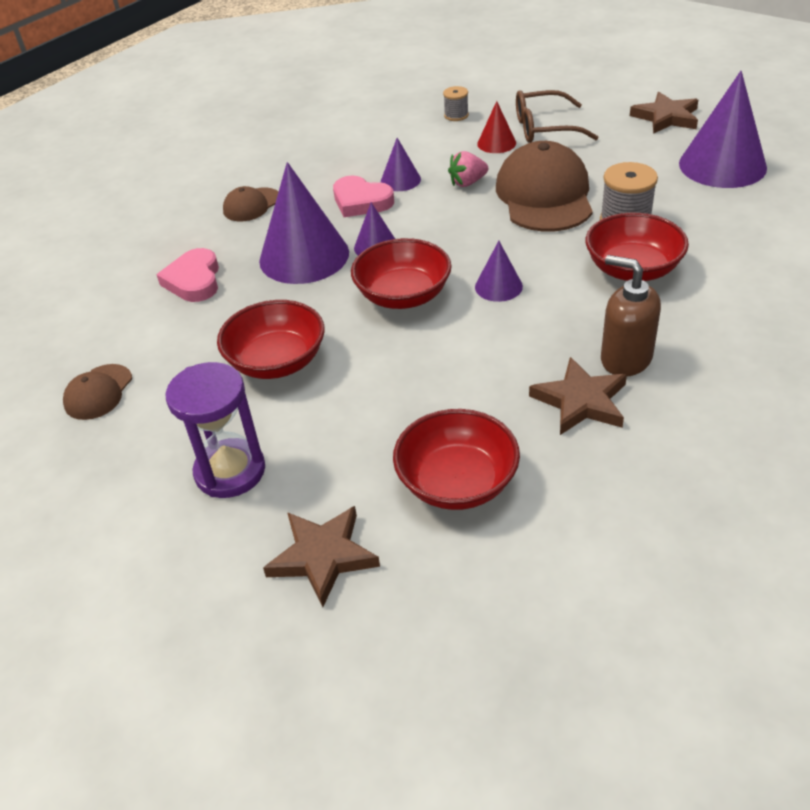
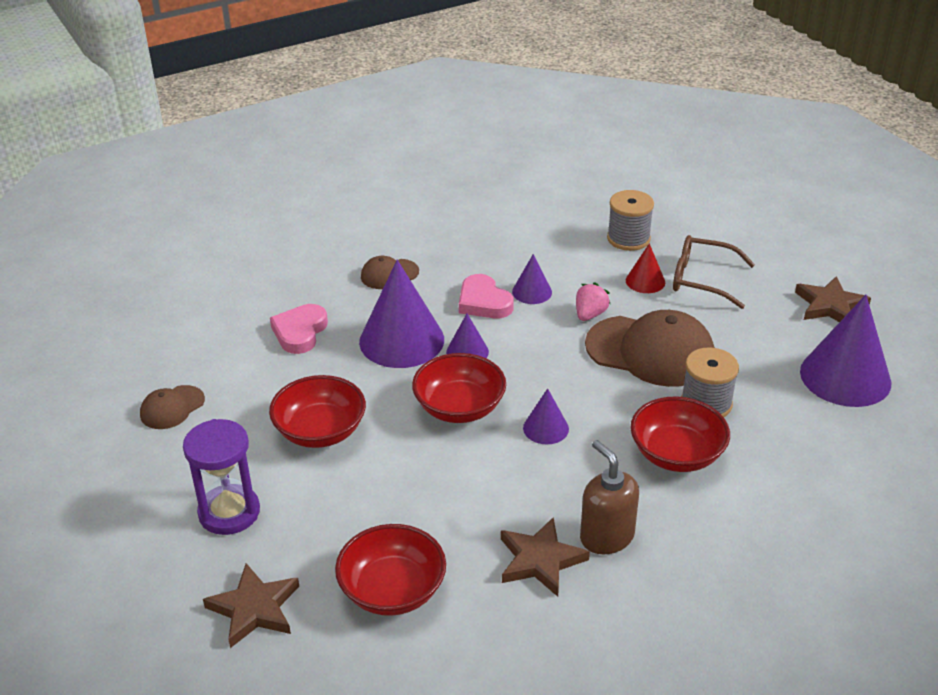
camera: 20 degrees right, 5 degrees down
(456, 115) = (628, 238): grey spool -> grey spool, size x1.72
(467, 183) = (590, 314): pink strawberry -> pink strawberry turned 120 degrees clockwise
(544, 195) = (650, 351): brown cap -> brown cap turned 90 degrees clockwise

